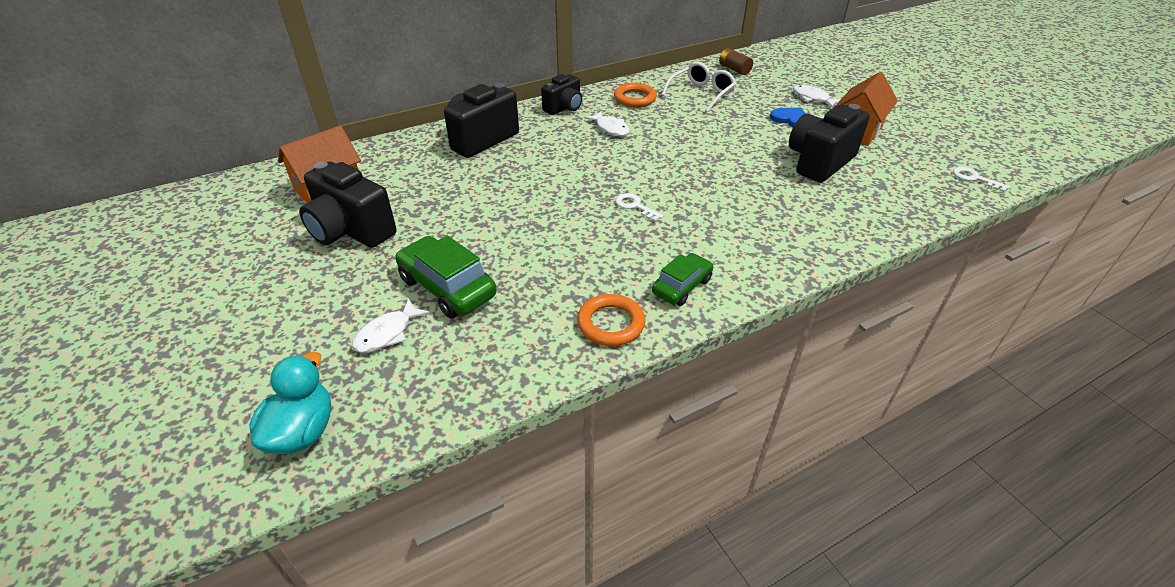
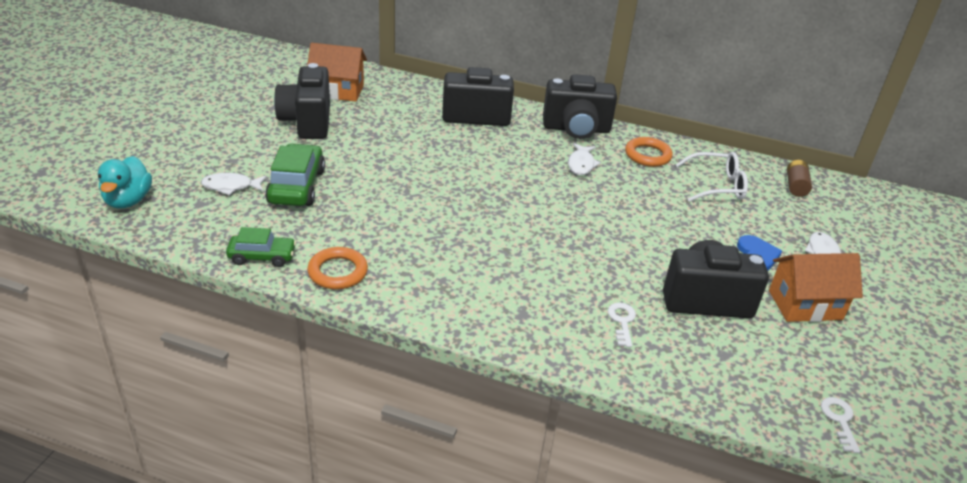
camera: 45 degrees right, 5 degrees down
(302, 431) = (128, 200): turquoise duck -> turquoise duck turned 120 degrees clockwise
(564, 108) = (576, 129): black camera -> black camera, size x1.62
(635, 206) = (489, 223): white key -> white key (622, 321)
(682, 286) = (418, 288): green car -> green car (262, 257)

